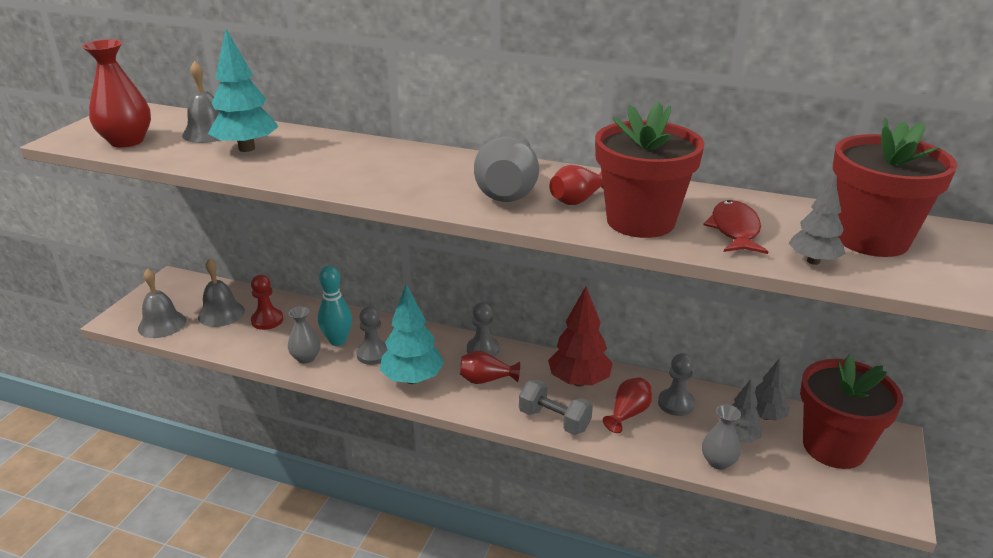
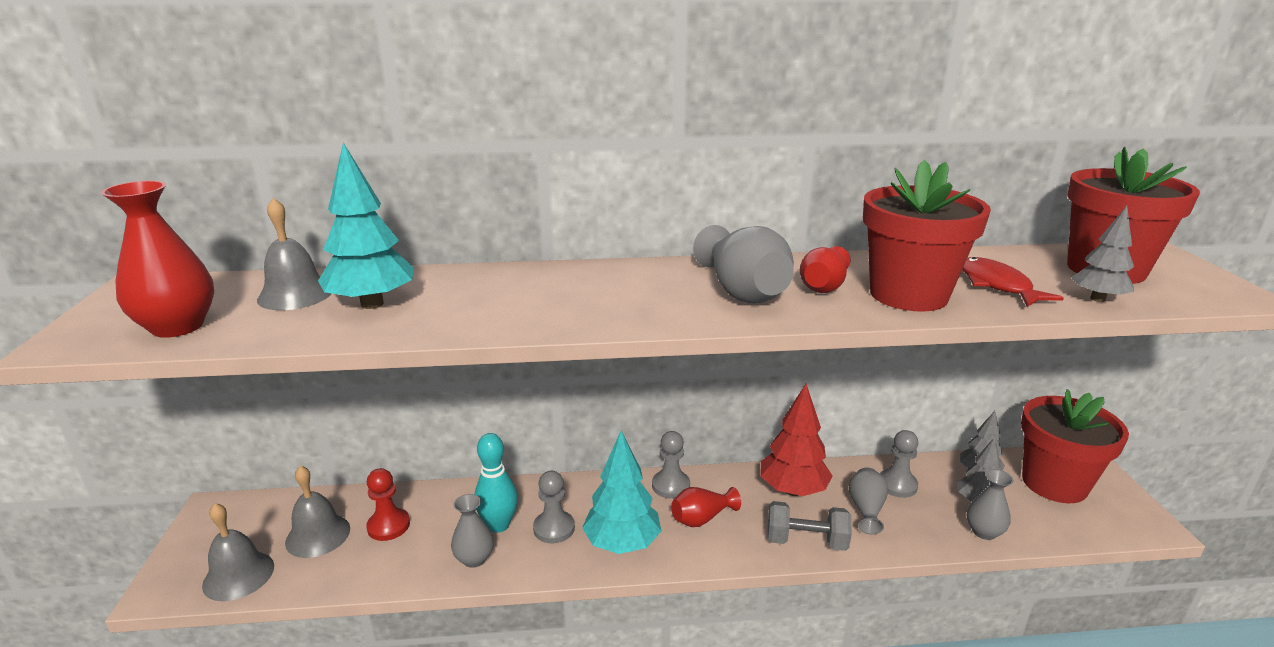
camera: 25 degrees left, 5 degrees down
(628, 414) = (866, 510): red vase -> grey vase

